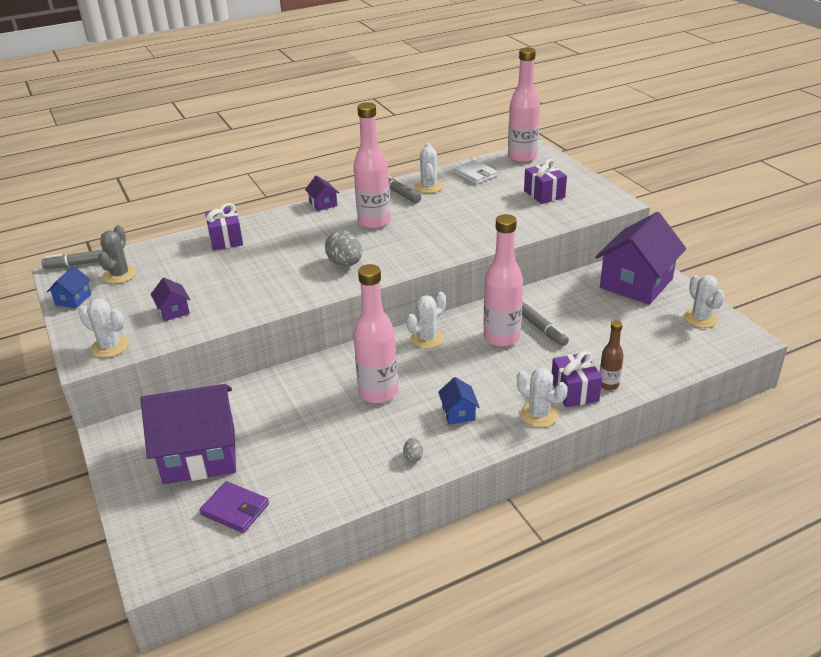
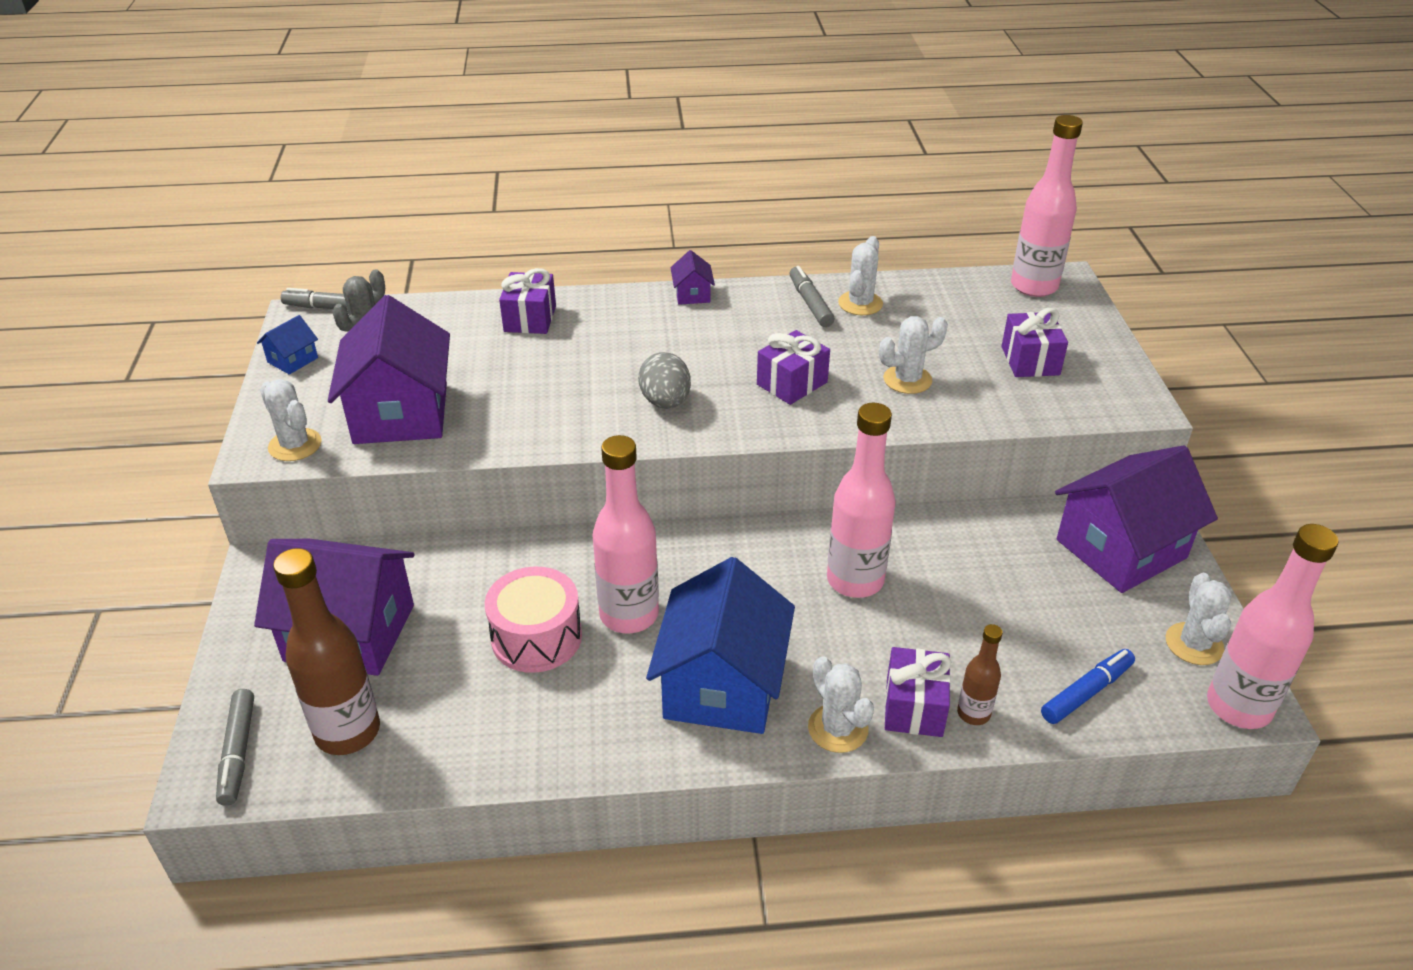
camera: 20 degrees right, 5 degrees up
(173, 311) = (401, 413): purple house -> purple house, size x2.36
(235, 509) = (348, 732): purple wallet -> brown bottle
(327, 421) = (536, 637): none -> pink drum
(374, 222) = (746, 344): pink bottle -> pink bottle (1238, 707)
(413, 457) = (619, 735): grey egg -> none
(416, 236) = (792, 383): none -> purple gift
(427, 338) = (745, 548): white cactus -> white cactus (907, 380)
(458, 413) = (722, 685): blue house -> blue house, size x2.36
(475, 174) = (942, 299): white wallet -> none
(542, 329) = (924, 584): grey marker -> grey marker (238, 752)
(661, 357) = (1086, 692): none -> blue marker

